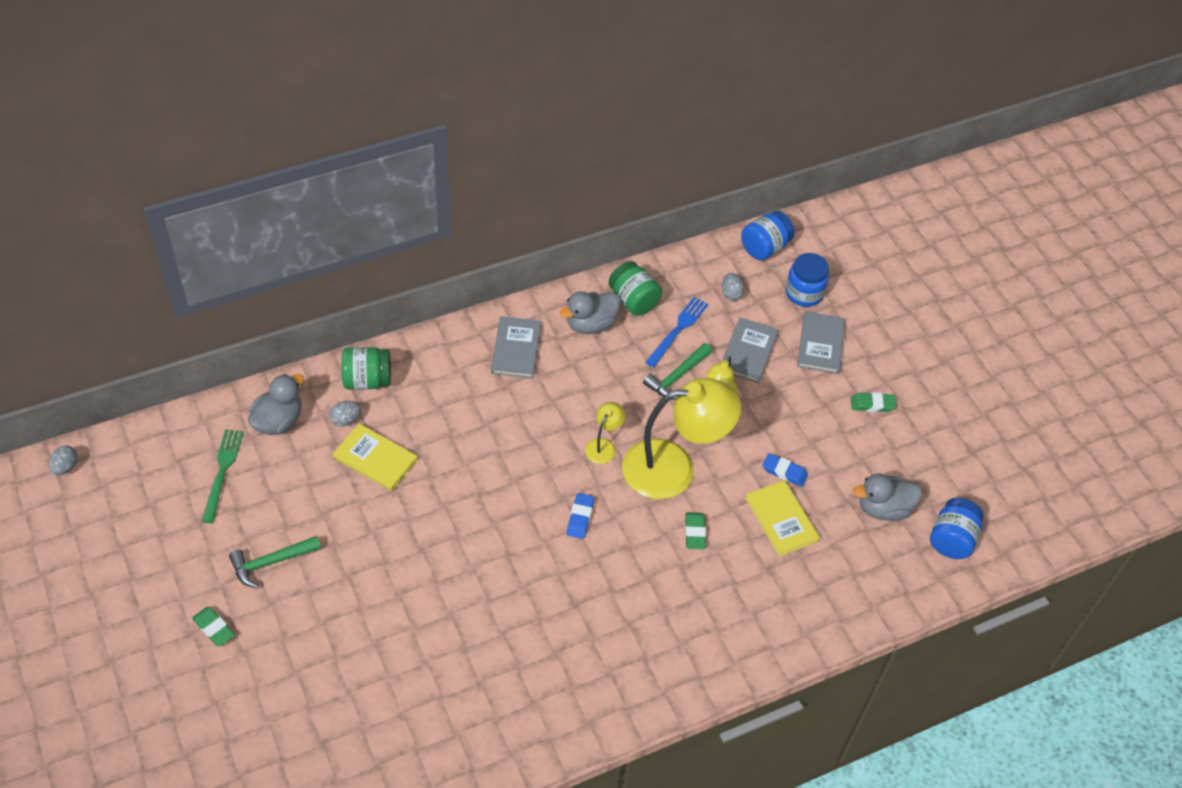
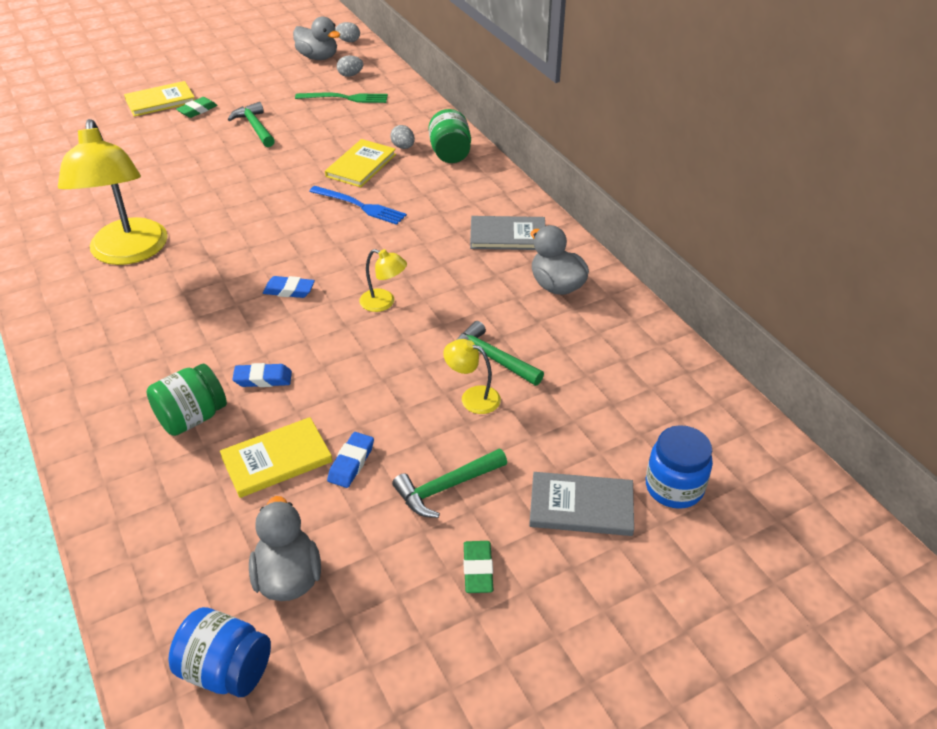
camera: 90 degrees right, 10 degrees down
(177, 674) = (160, 101): none -> yellow book
(278, 421) = (398, 116): grey duck -> grey duck (318, 57)
(633, 301) = (603, 318): green jar -> green jar (192, 417)
(674, 467) = (356, 359): yellow lamp -> yellow lamp (128, 253)
(678, 330) = (567, 357): blue fork -> blue fork (360, 206)
(695, 533) = (263, 379): green eraser -> blue eraser
(731, 294) = (645, 406): grey egg -> grey egg (350, 75)
(748, 352) = (548, 425): grey book -> none
(764, 247) = (746, 442): blue jar -> none
(806, 416) = (446, 488): none -> green hammer

